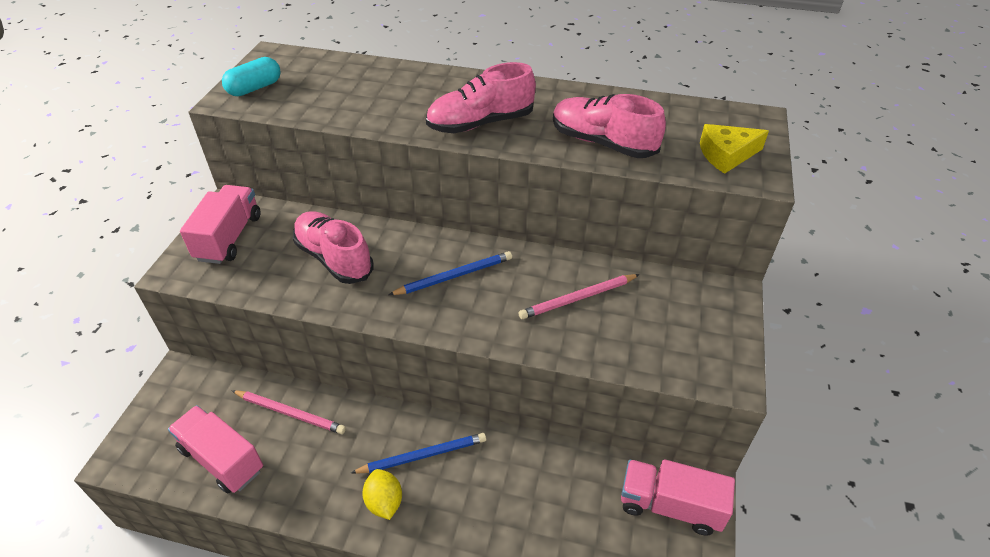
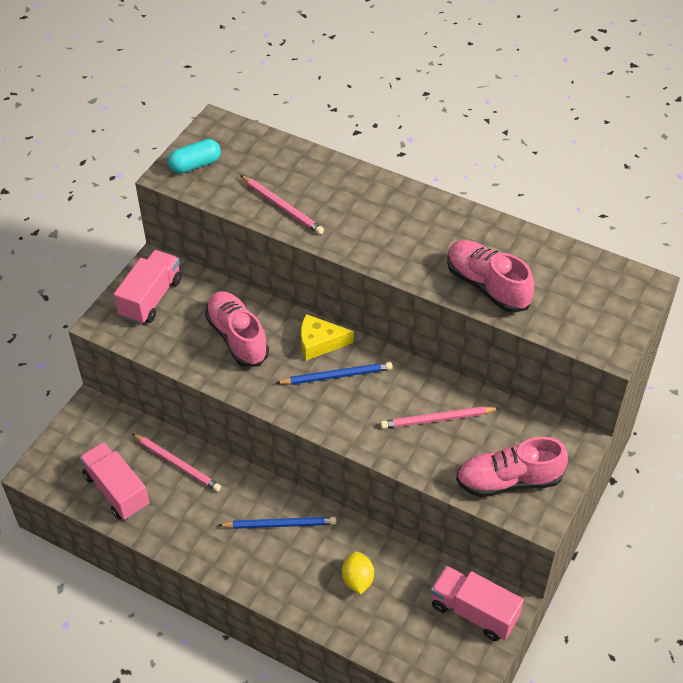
camera: 15 degrees right, 5 degrees up
(359, 109) = (282, 207): none -> pink pencil
(384, 502) = (240, 554): yellow lemon -> yellow lemon (357, 580)
(480, 123) = (385, 243): pink shoe -> pink shoe (509, 480)
(726, 155) = (593, 320): yellow cheese -> yellow cheese (319, 343)

